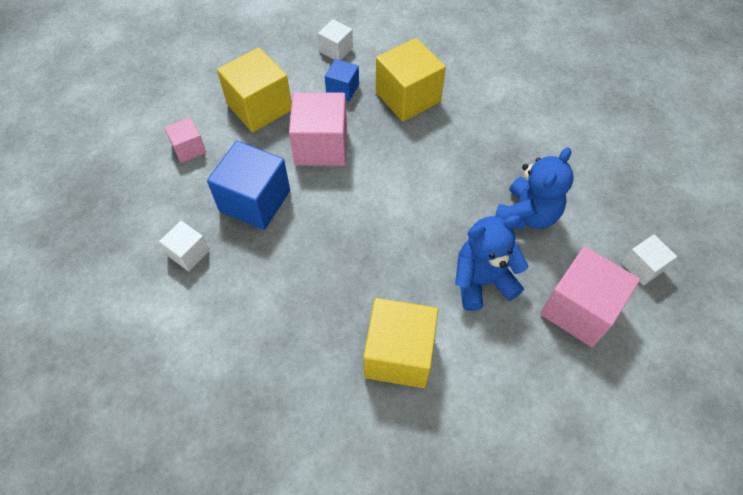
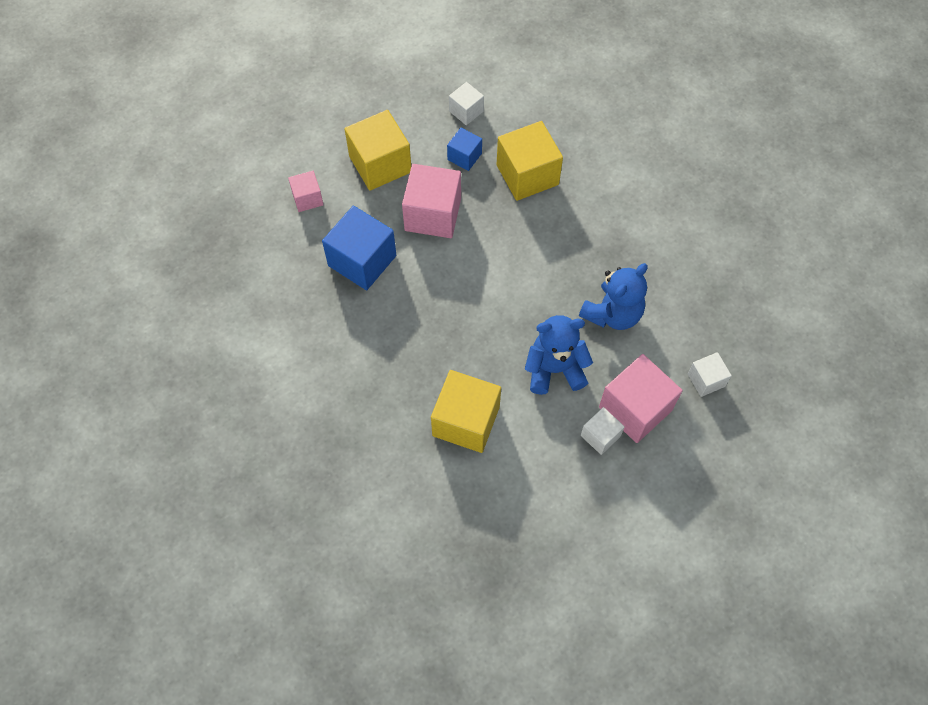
camera: 10 degrees right, 5 degrees up
(188, 253) = (296, 301): white cube -> white cube (600, 436)

